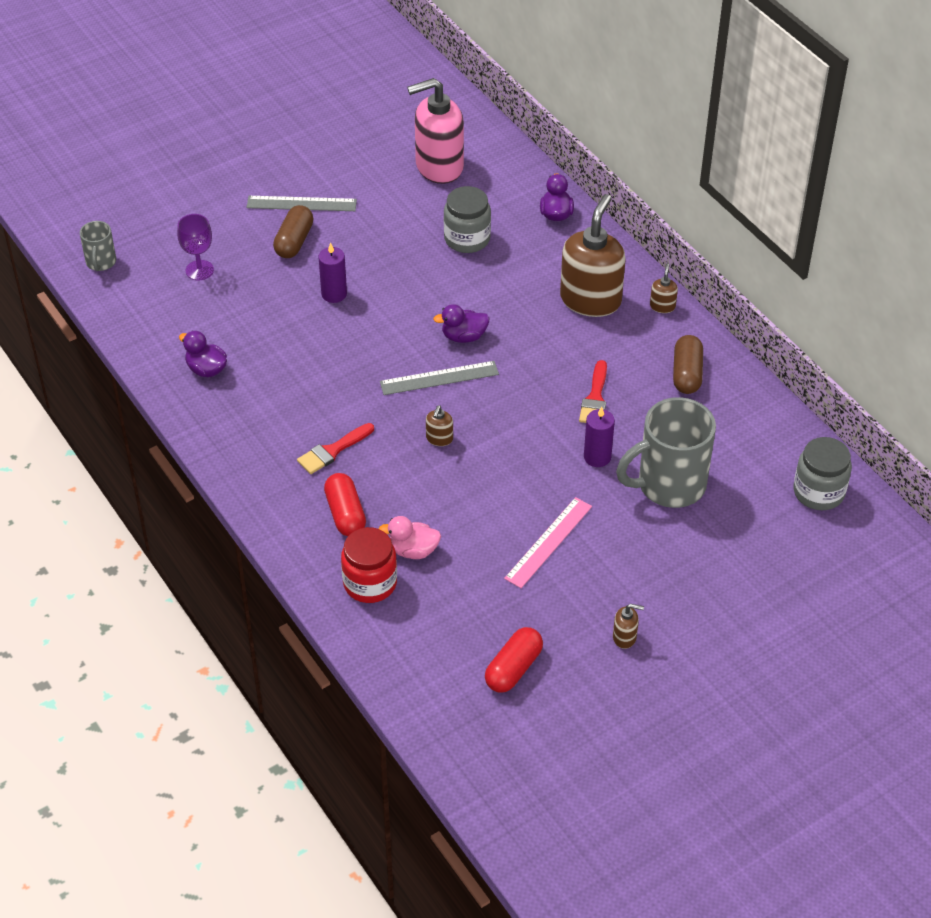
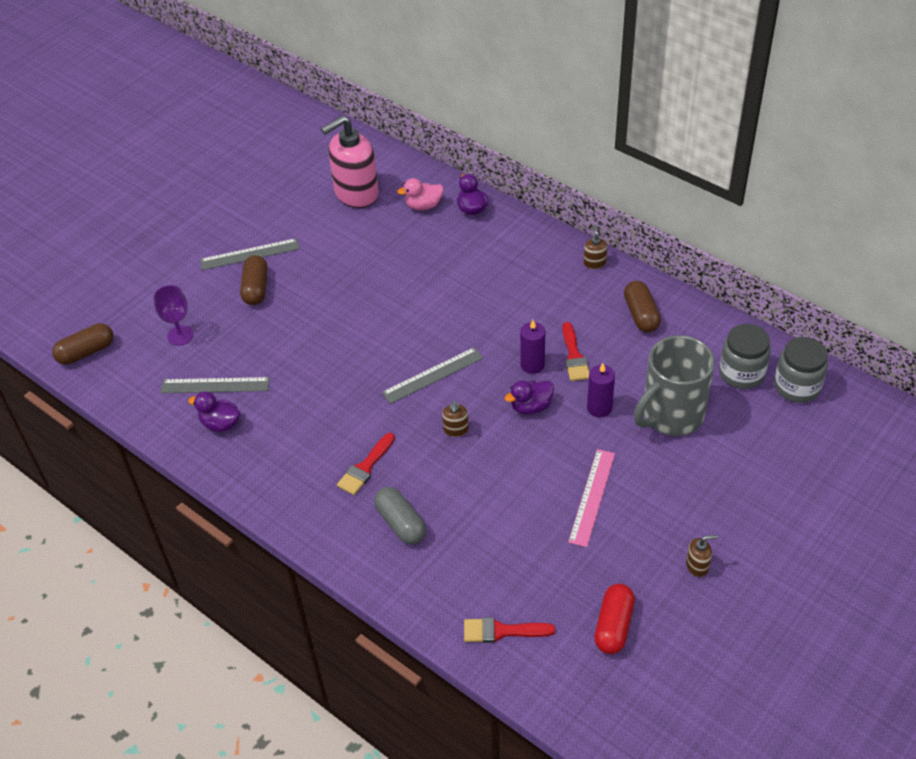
camera: 15 degrees left, 0 degrees up
(101, 262) = (86, 352): grey mug -> brown capsule
(215, 330) = (215, 385): none -> grey ruler
(334, 294) = (309, 325): purple candle -> purple candle (532, 365)
(345, 514) = (400, 523): red capsule -> grey capsule
(370, 583) = (450, 583): red jar -> none
(401, 642) = (502, 631): none -> red brush
(413, 550) = (476, 540): pink duck -> pink duck (423, 206)
(464, 336) = (438, 333): purple duck -> purple duck (531, 406)
(467, 239) = (406, 248): grey jar -> grey jar (741, 373)
(590, 300) = (532, 273): brown soap dispenser -> none

